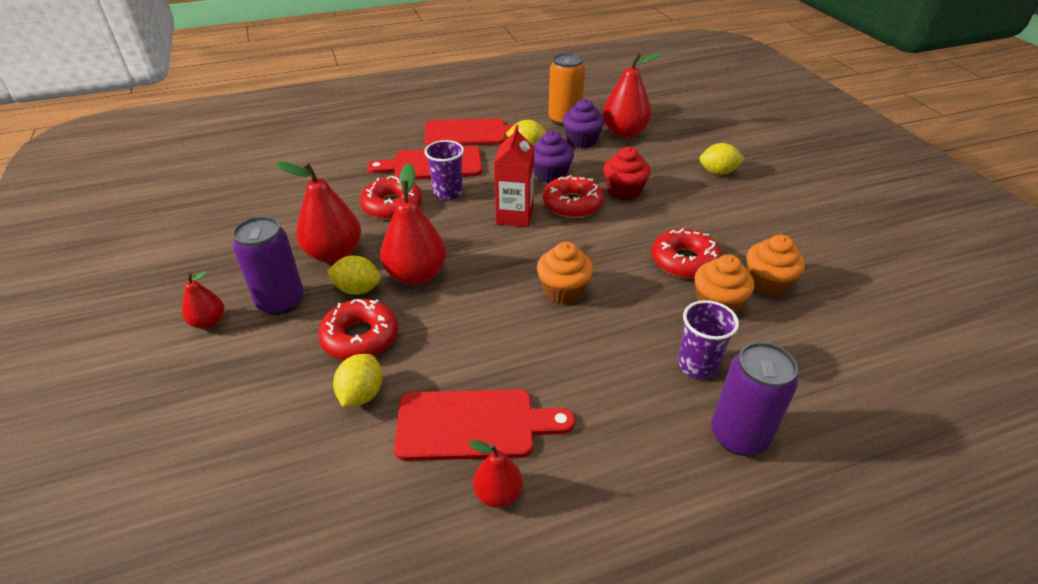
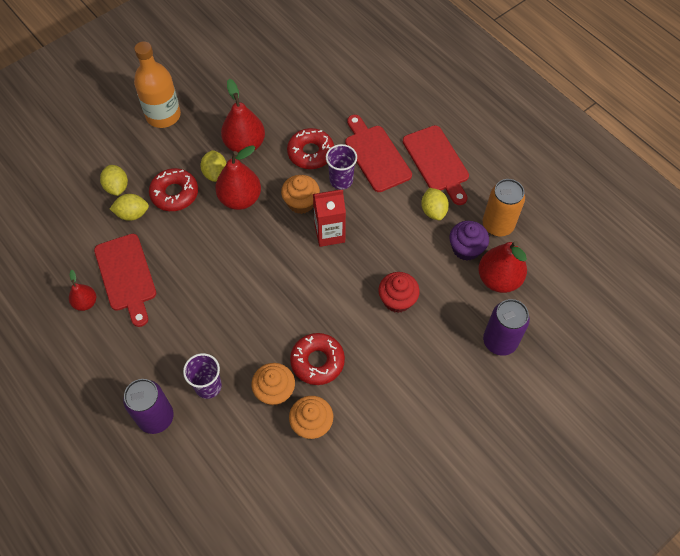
camera: 70 degrees right, 20 degrees up
(209, 322) = (163, 115): red pear -> orange bottle
(281, 302) = (191, 140): purple can -> purple can (499, 341)
(550, 174) = (399, 240): purple cupcake -> none
(563, 290) = (255, 289): orange cupcake -> orange cupcake (301, 202)
(572, 204) = (362, 268): red donut -> none
(718, 172) = (462, 369): yellow lemon -> yellow lemon (117, 187)

